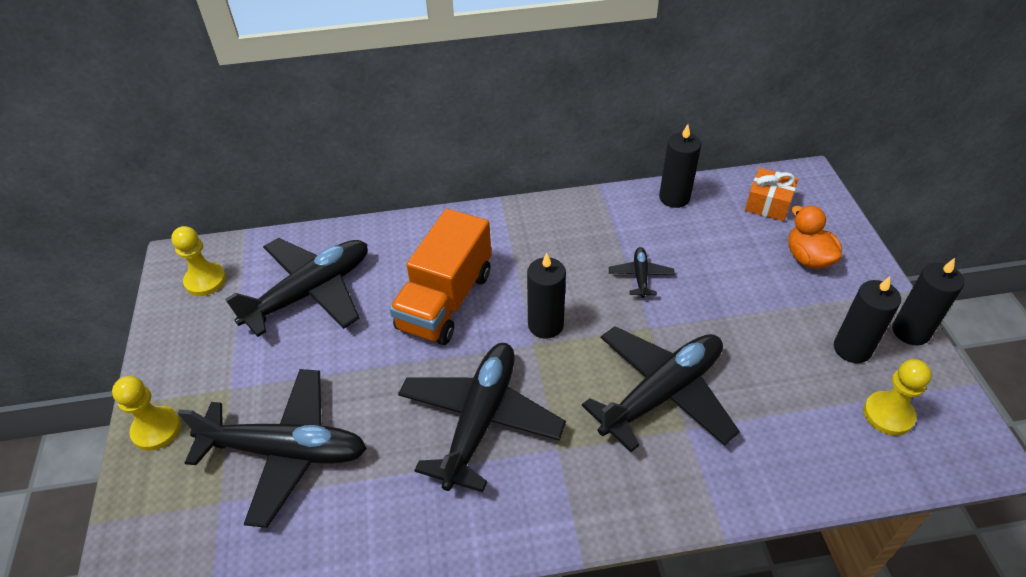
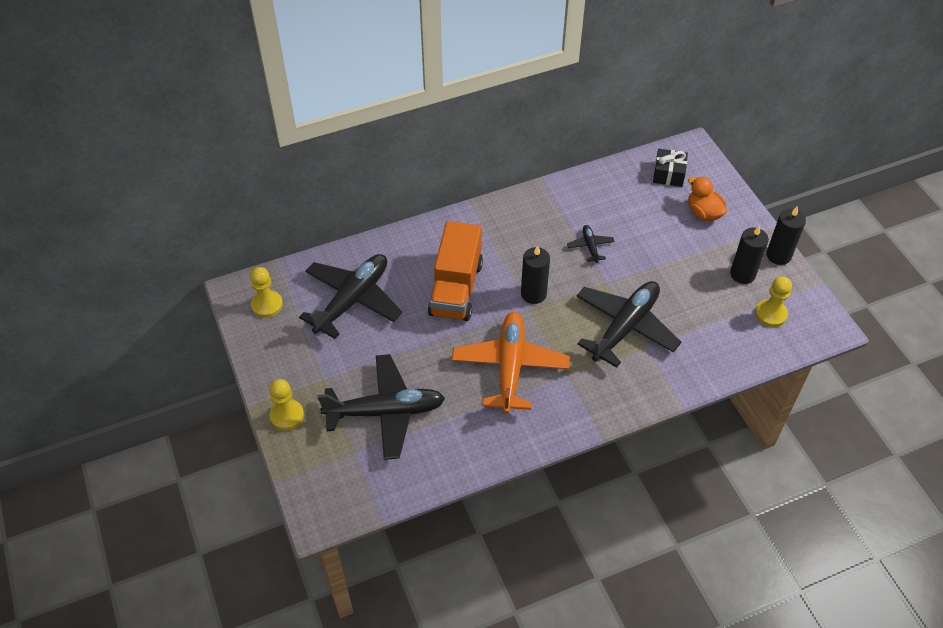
camera: 15 degrees left, 5 degrees up
(480, 420) = (510, 367): black plane -> orange plane
(674, 197) = (599, 180): black candle -> none
(768, 204) = (668, 174): orange gift -> black gift

